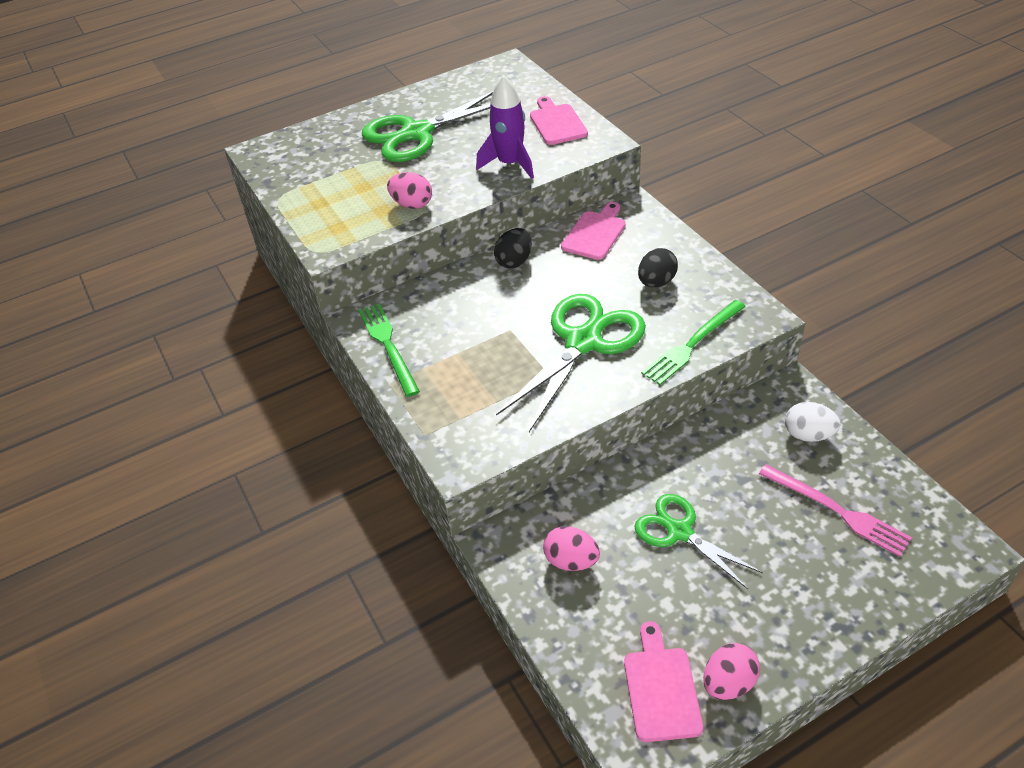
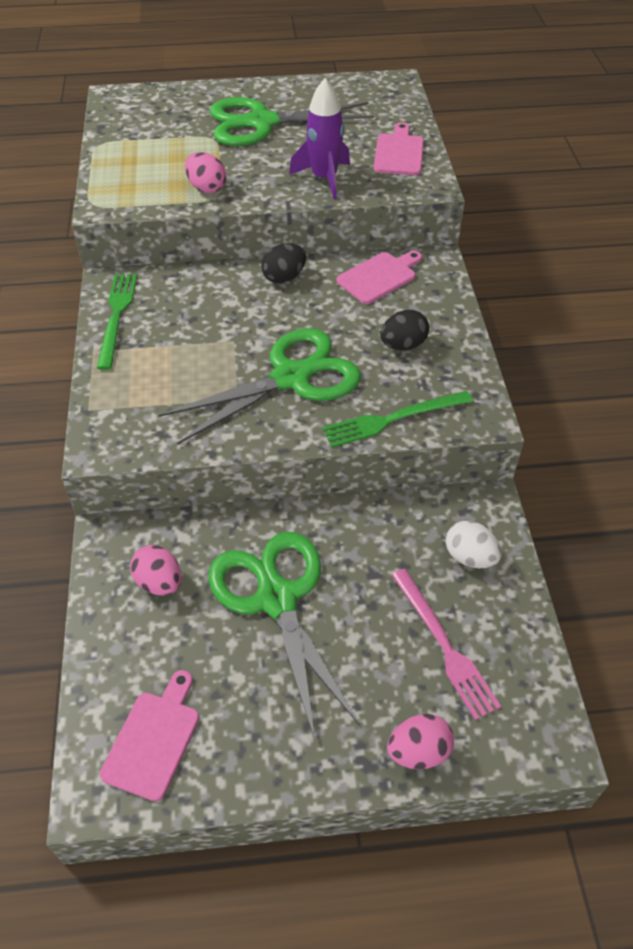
camera: 20 degrees right, 5 degrees up
(679, 531) = (276, 598): green scissors -> green scissors, size x1.62
(728, 683) = (218, 764): pink egg -> pink egg (418, 751)

